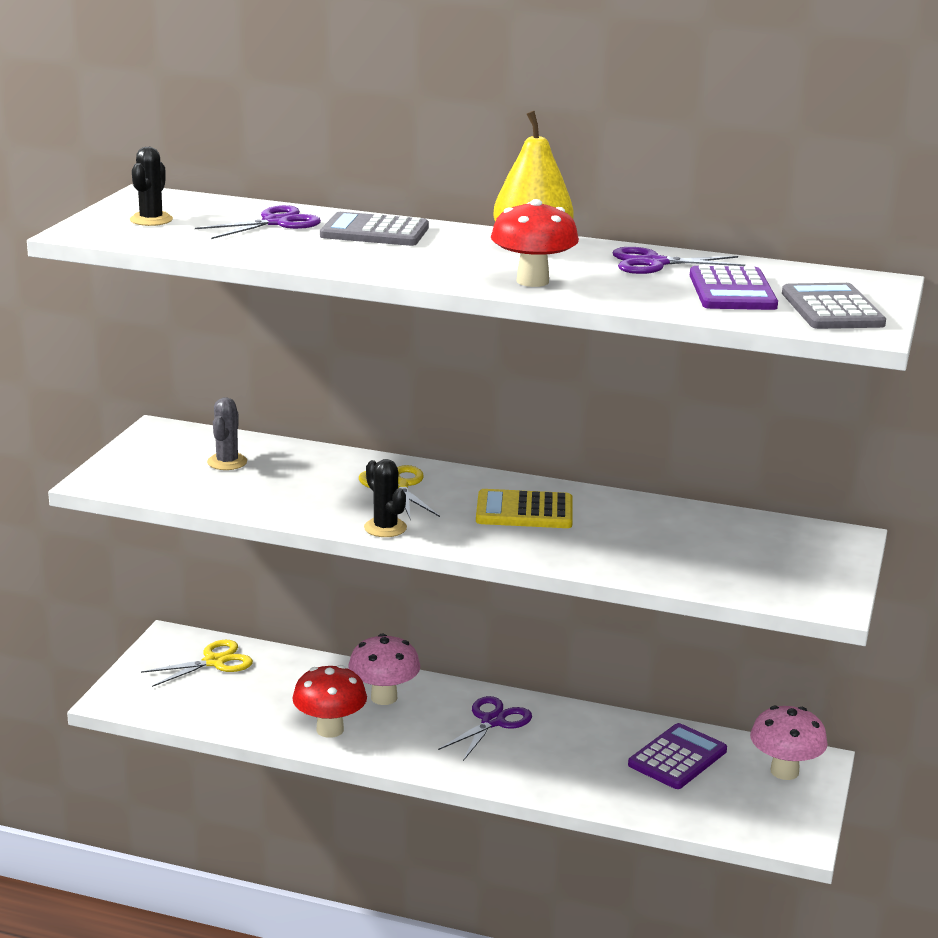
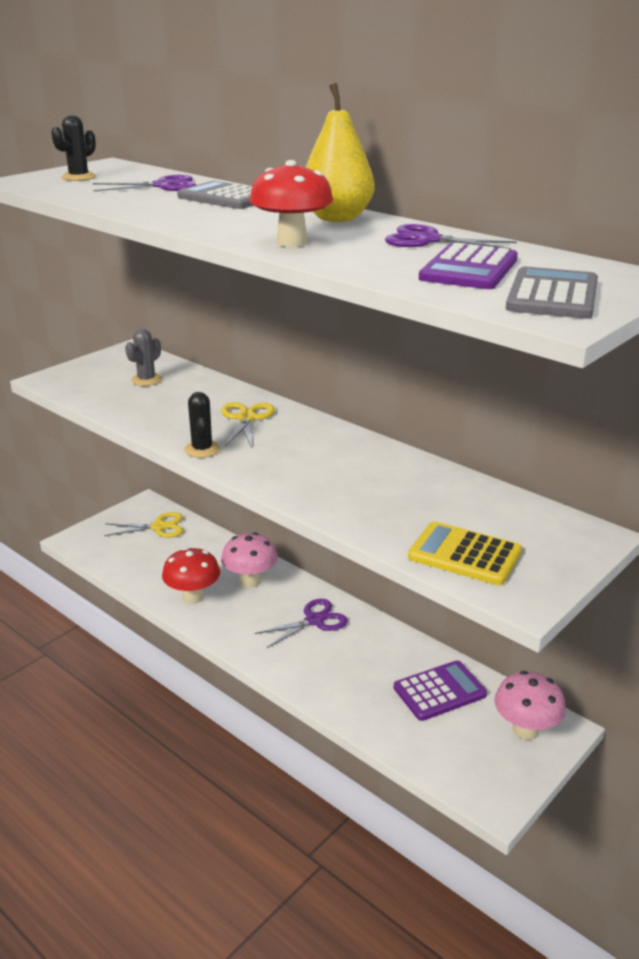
camera: 25 degrees right, 5 degrees up
(524, 511) = (324, 456): yellow calculator -> yellow calculator (464, 554)

